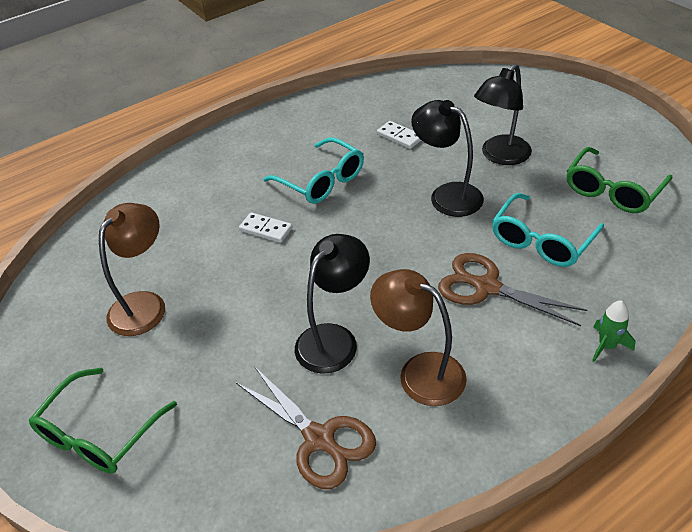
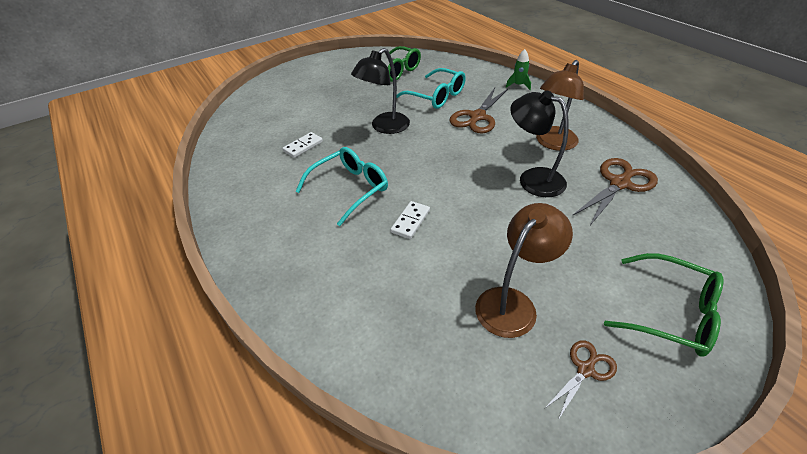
camera: 90 degrees left, 0 degrees up
(63, 348) = (585, 369): none -> brown scissors
(144, 304) = (513, 303): brown lamp -> brown lamp turned 105 degrees clockwise
(500, 156) = (347, 104): black lamp -> none

